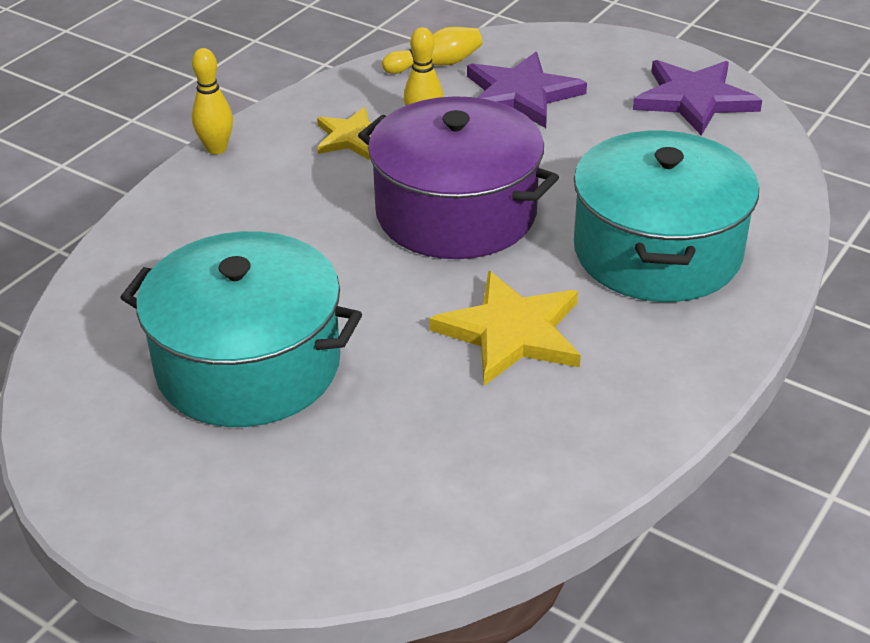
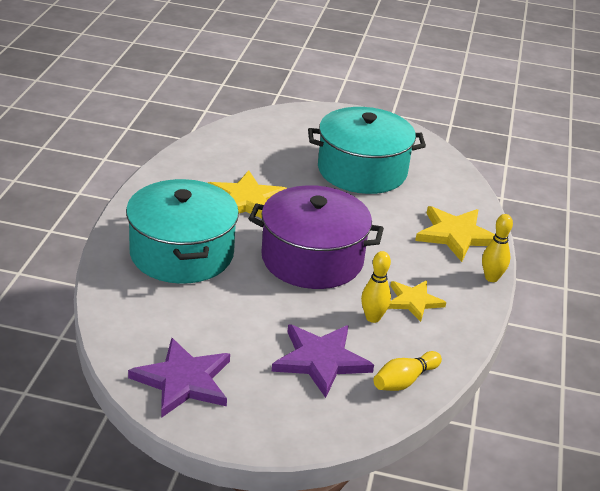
camera: 155 degrees right, 5 degrees down
(201, 214) = (456, 235): none -> yellow star

